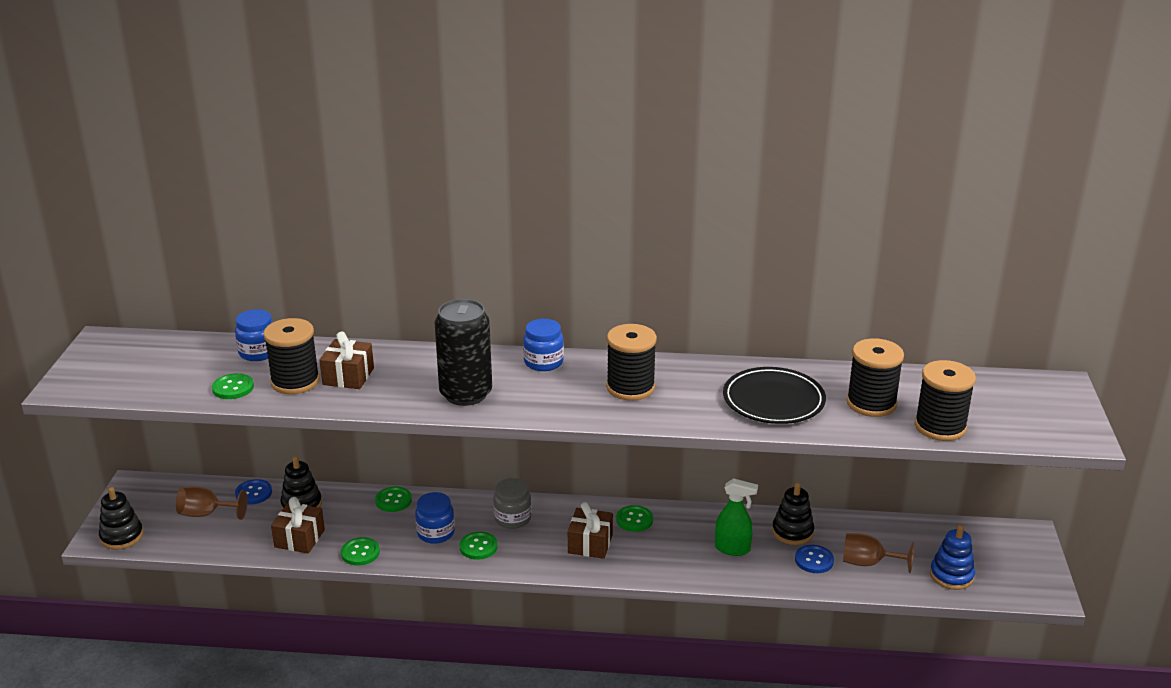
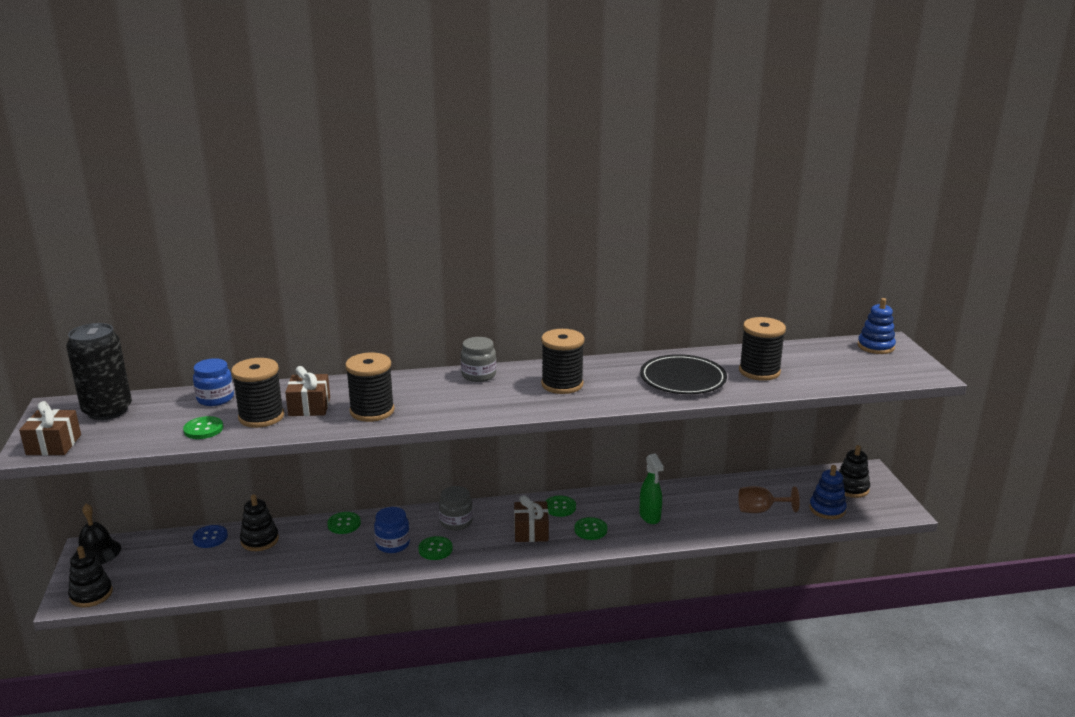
camera: 15 degrees left, 5 degrees down
(140, 491) = (97, 552): none -> black bell
(206, 514) = (170, 562): brown goblet -> none
(299, 538) = (268, 568): brown gift -> brown gift (54, 445)
(360, 553) = (330, 571): green button -> green button (590, 530)
(466, 394) = (423, 407): black can -> black can (107, 410)
(543, 362) = (478, 375): blue jar -> grey jar
(732, 549) = (650, 516): green spray bottle -> green spray bottle turned 75 degrees clockwise
(792, 532) = (691, 496): black stacking toy -> black stacking toy (851, 488)
(814, 560) = (718, 515): blue button -> none
(940, 427) = (820, 381): black spool -> black spool (372, 411)
(1038, 389) = (875, 346): none -> blue stacking toy

